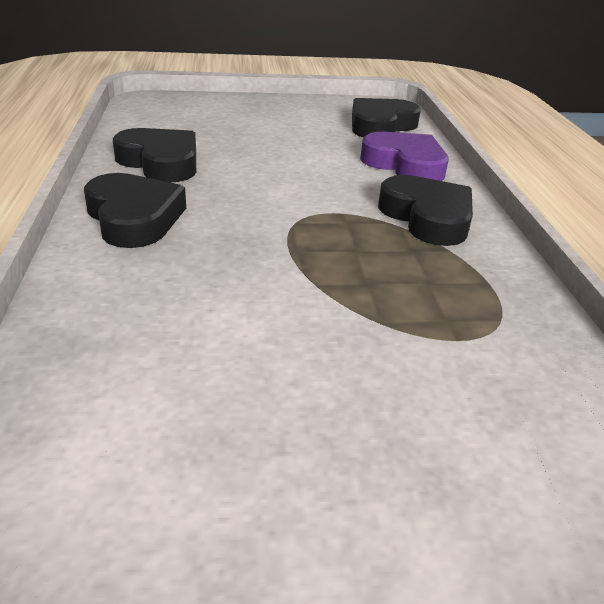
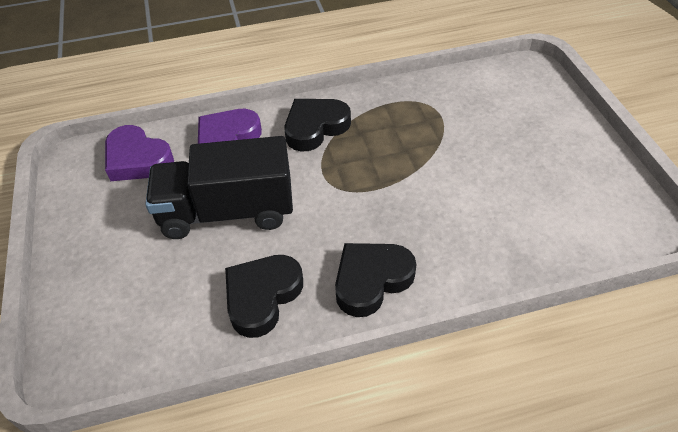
camera: 95 degrees left, 15 degrees up
(287, 156) = (227, 212): none -> black truck
(381, 125) = (137, 159): black heart -> purple heart

